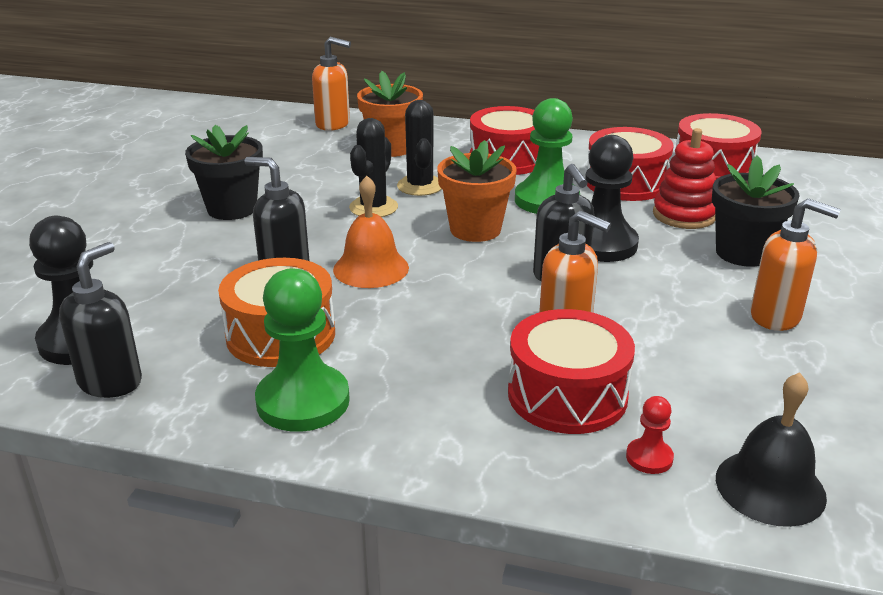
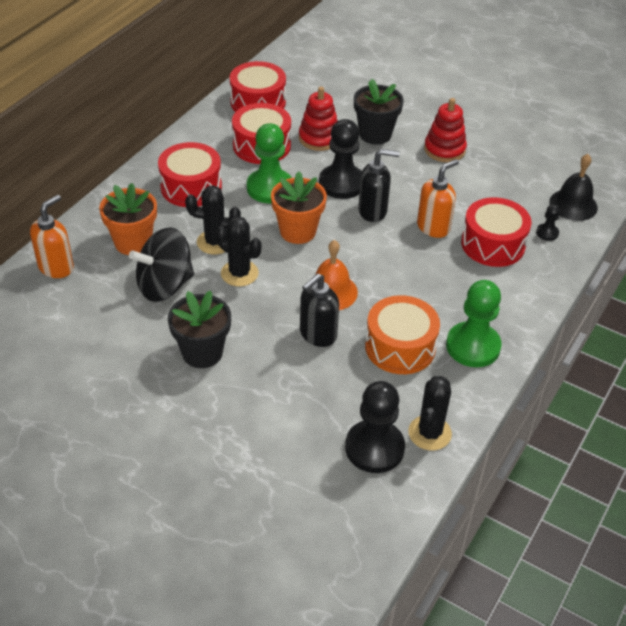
camera: 75 degrees left, 15 degrees up
(111, 382) = (429, 433): black soap dispenser -> black cactus
(331, 173) = (165, 285): none -> black spinning top
(649, 458) = (547, 233): red pawn -> black pawn
(776, 317) = (444, 149): orange soap dispenser -> red stacking toy

